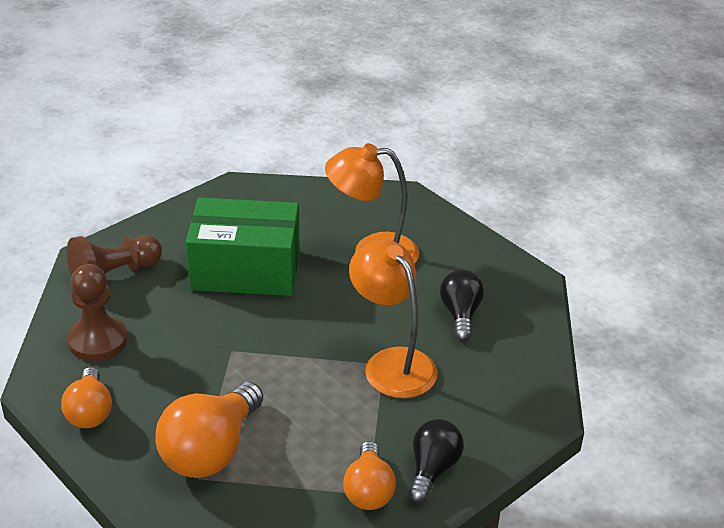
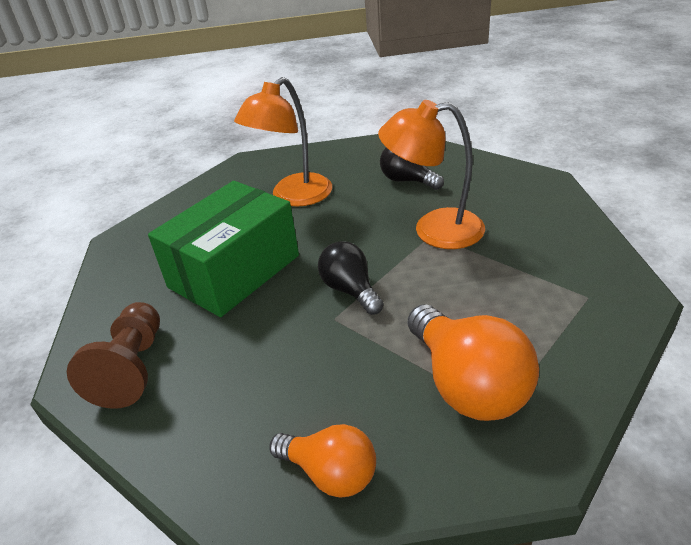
camera: 50 degrees left, 0 degrees up
(98, 340) = (219, 421): brown pawn -> none
(368, 491) = (585, 294): orange light bulb -> none
(432, 469) = (577, 251): black light bulb -> black light bulb (350, 290)

